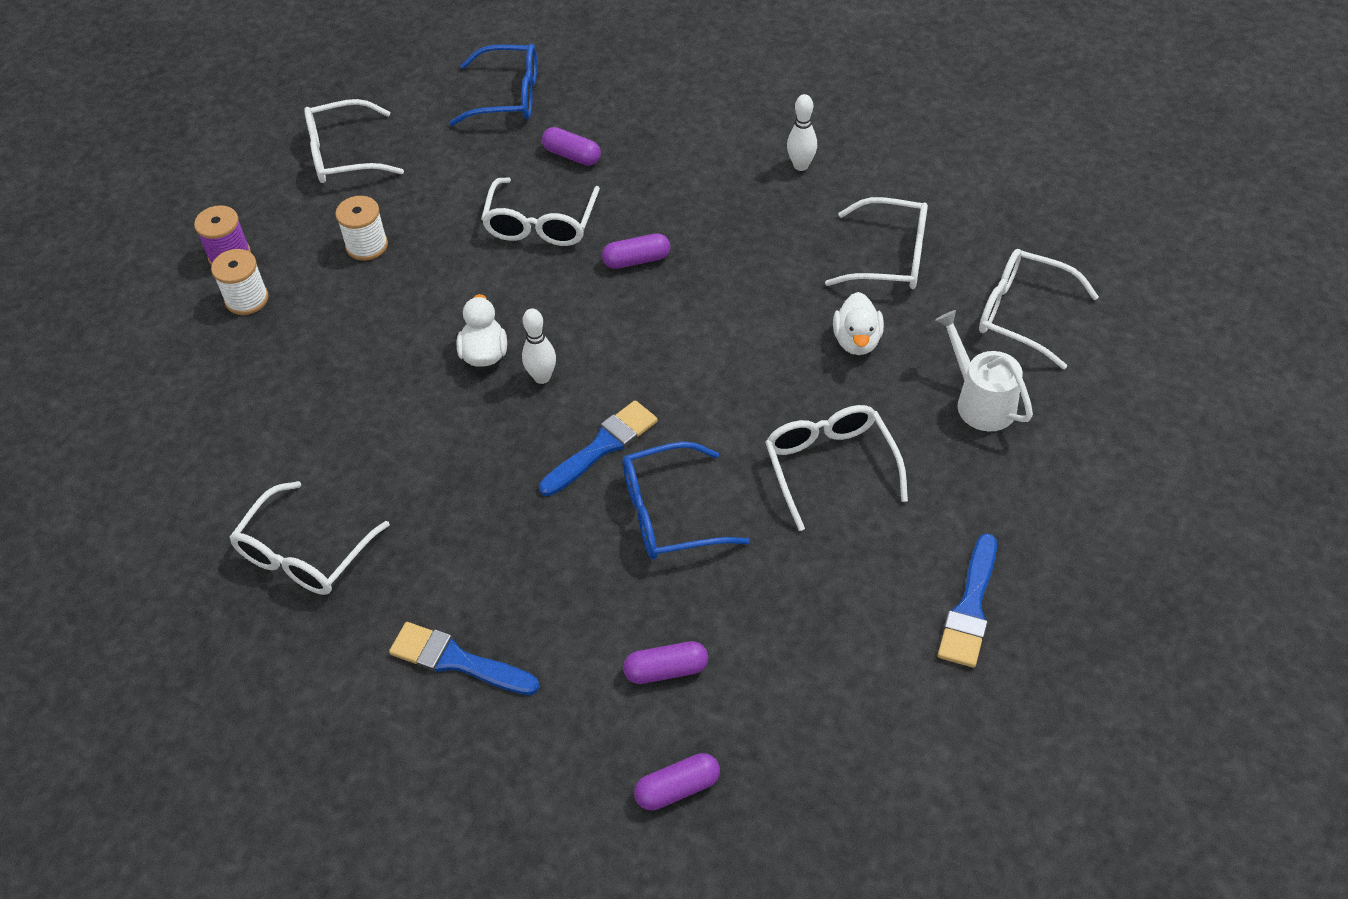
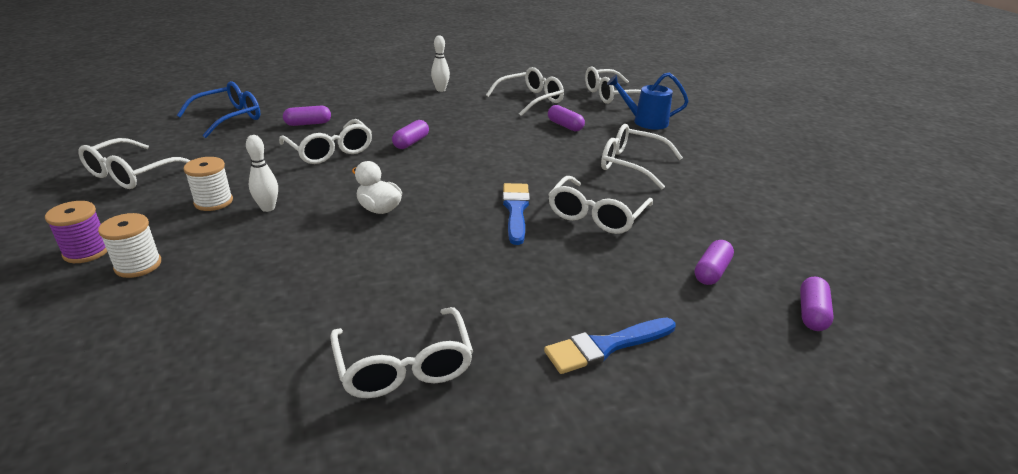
camera: 50 degrees left, 20 degrees down
(542, 377) = (432, 202): white bowling pin -> white bowling pin (268, 208)
(668, 514) = (596, 216): blue glasses -> white glasses
(857, 341) = (565, 126): white duck -> purple capsule
(970, 608) = (767, 176): blue brush -> none
(980, 401) = (645, 122): white watering can -> blue watering can

